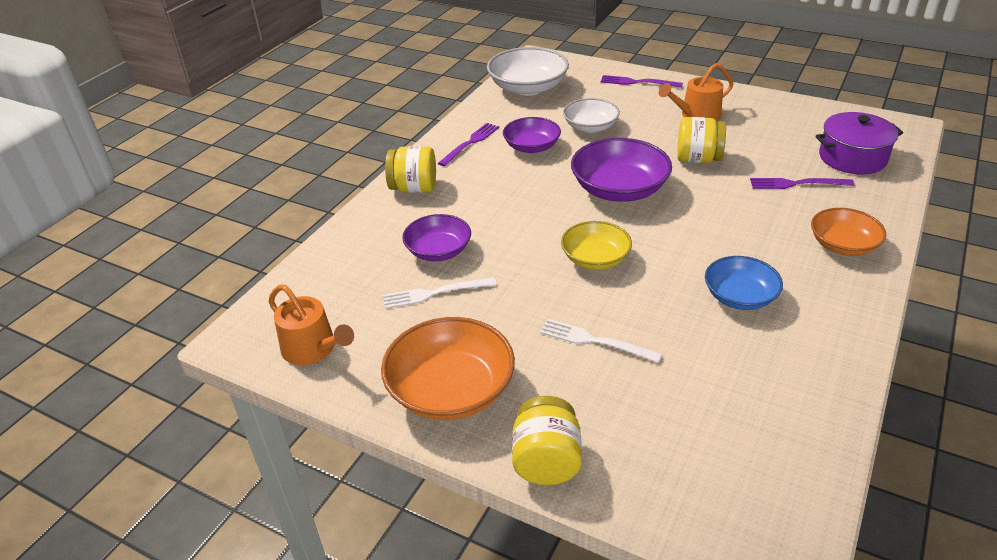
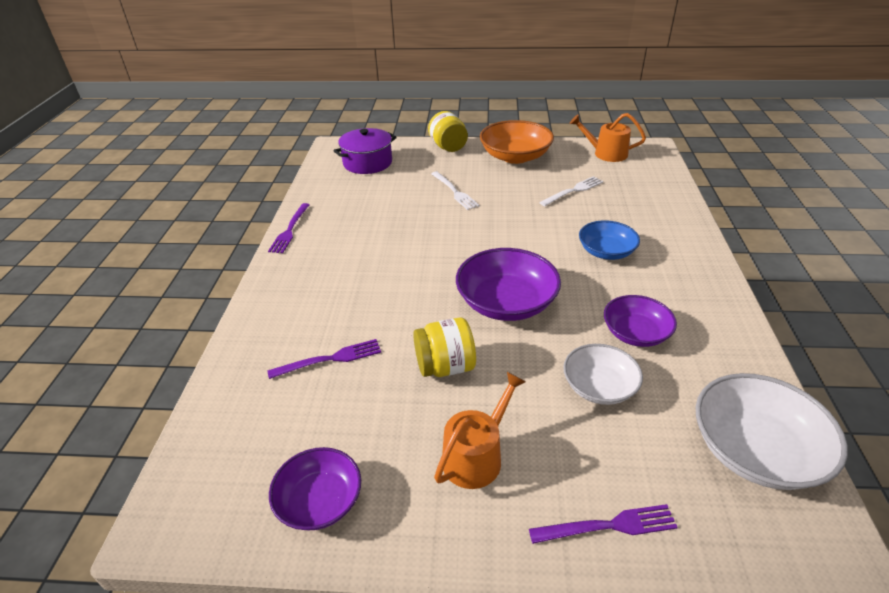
camera: 155 degrees right, 0 degrees up
(414, 188) = (686, 254): yellow jar -> none
(438, 251) = (602, 214): purple bowl -> purple bowl (319, 501)
(470, 143) = (703, 320): purple fork -> purple fork (290, 230)
(595, 258) = (486, 236): yellow bowl -> none
(595, 341) = (454, 192): white fork -> white fork turned 60 degrees clockwise
(740, 297) = (371, 237): blue bowl -> blue bowl (606, 251)
(843, 245) = (290, 297): orange bowl -> none
(852, 158) = (260, 423): purple pot -> purple pot (367, 163)

